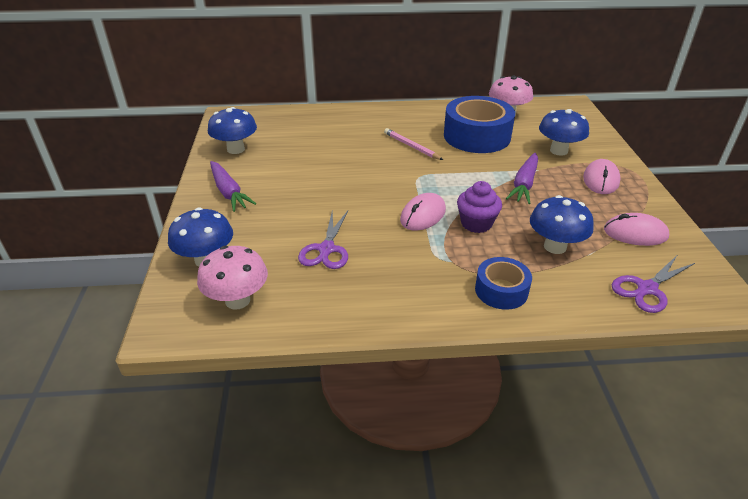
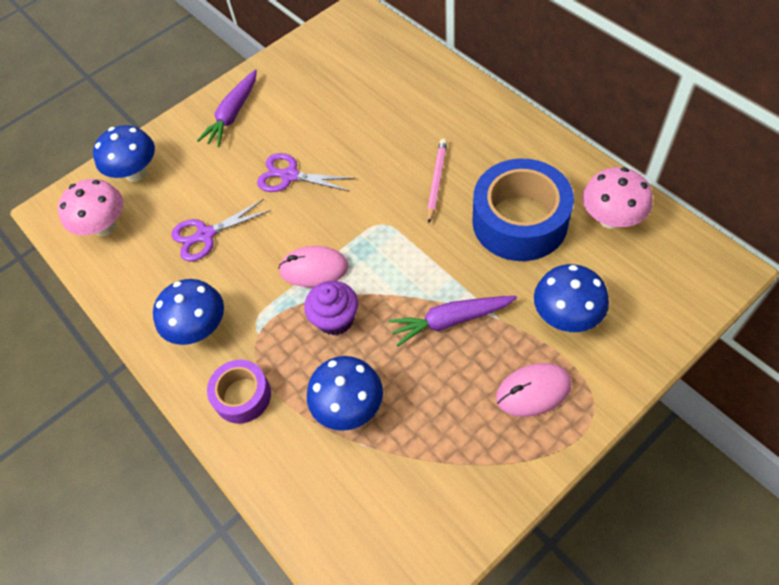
camera: 60 degrees right, 20 degrees up
(236, 149) = (302, 66): blue mushroom -> blue mushroom (199, 328)
(501, 290) = (242, 396): blue tape -> purple tape
(635, 233) = (439, 473): pink mouse -> none
(647, 289) = (337, 523): purple scissors -> purple scissors (290, 176)

